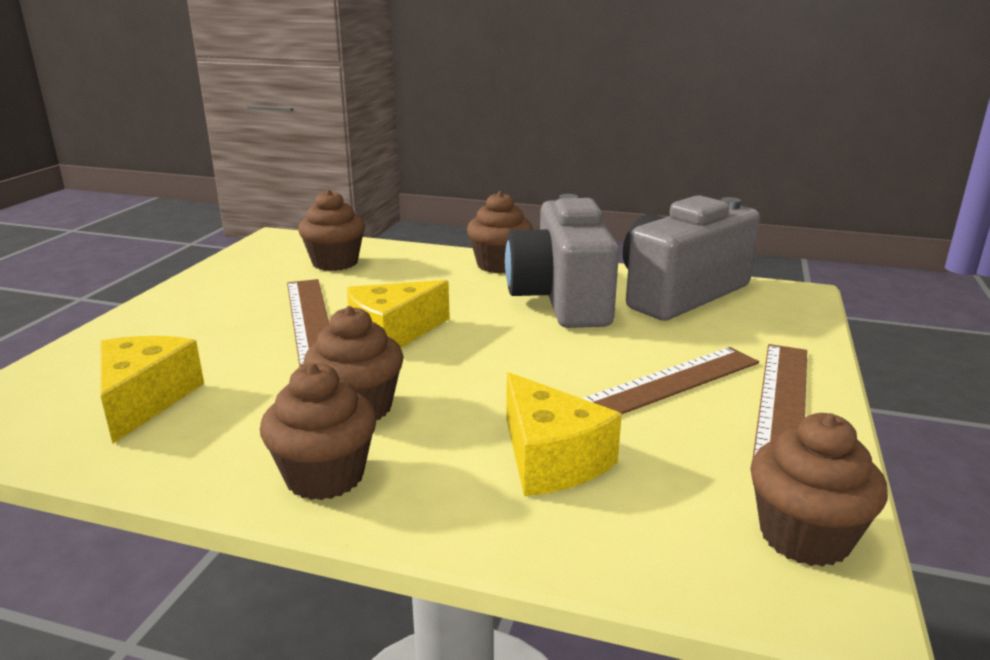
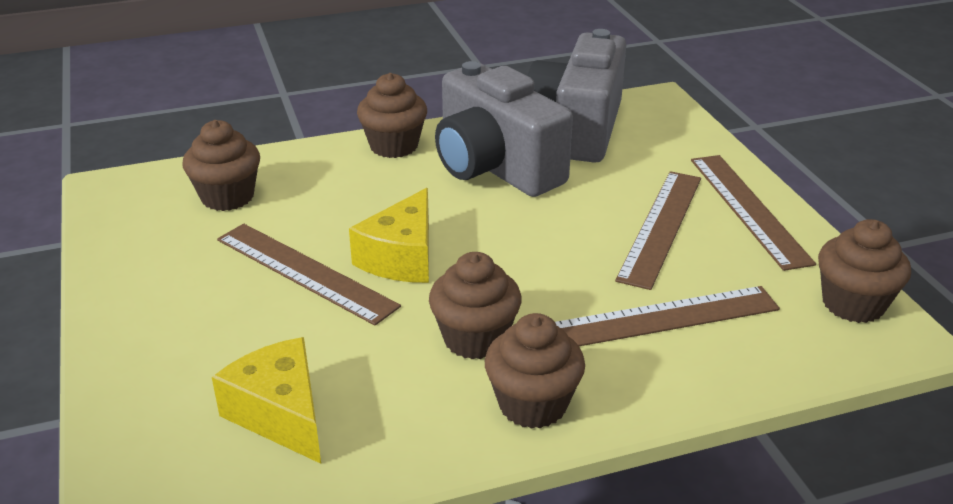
camera: 35 degrees left, 10 degrees up
(551, 459) = (662, 317): yellow cheese -> brown ruler

